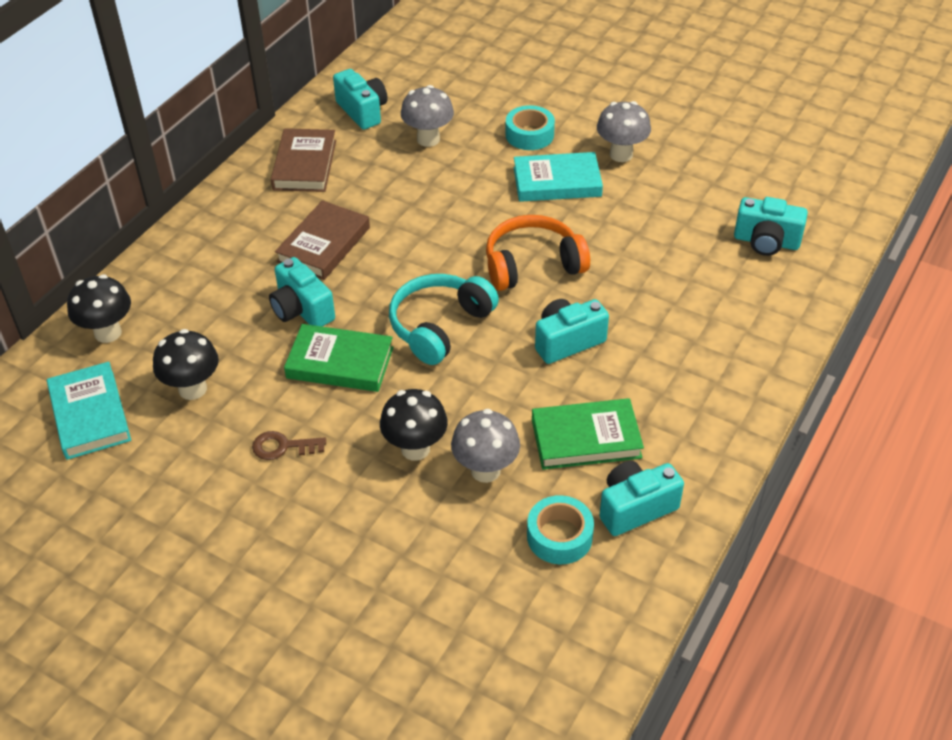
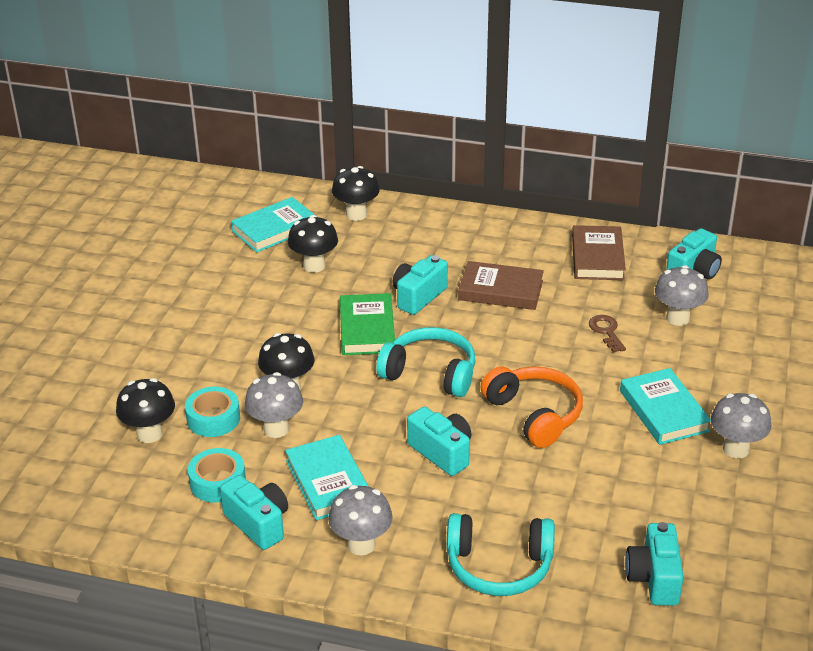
camera: 75 degrees right, 10 degrees down
(283, 447) = (270, 321): brown key -> brown key (606, 331)
(305, 165) = (597, 257): brown book -> brown book turned 75 degrees counterclockwise
(453, 595) = (149, 434): none -> black mushroom
(529, 135) = (727, 380): turquoise tape -> turquoise tape (213, 419)
(586, 438) = (328, 482): green book -> turquoise book
(685, 428) = (361, 545): none -> grey mushroom
(734, 334) = (499, 566): none -> turquoise headphones

